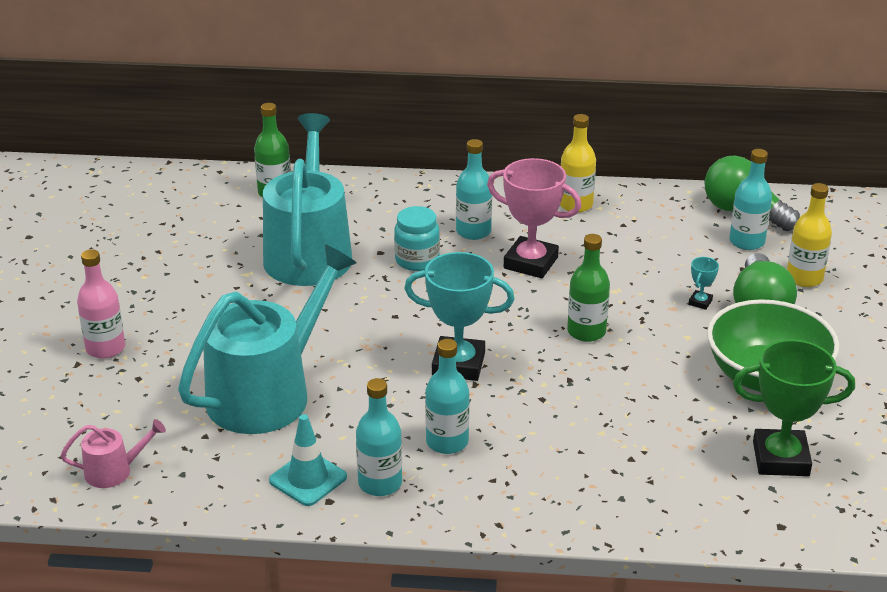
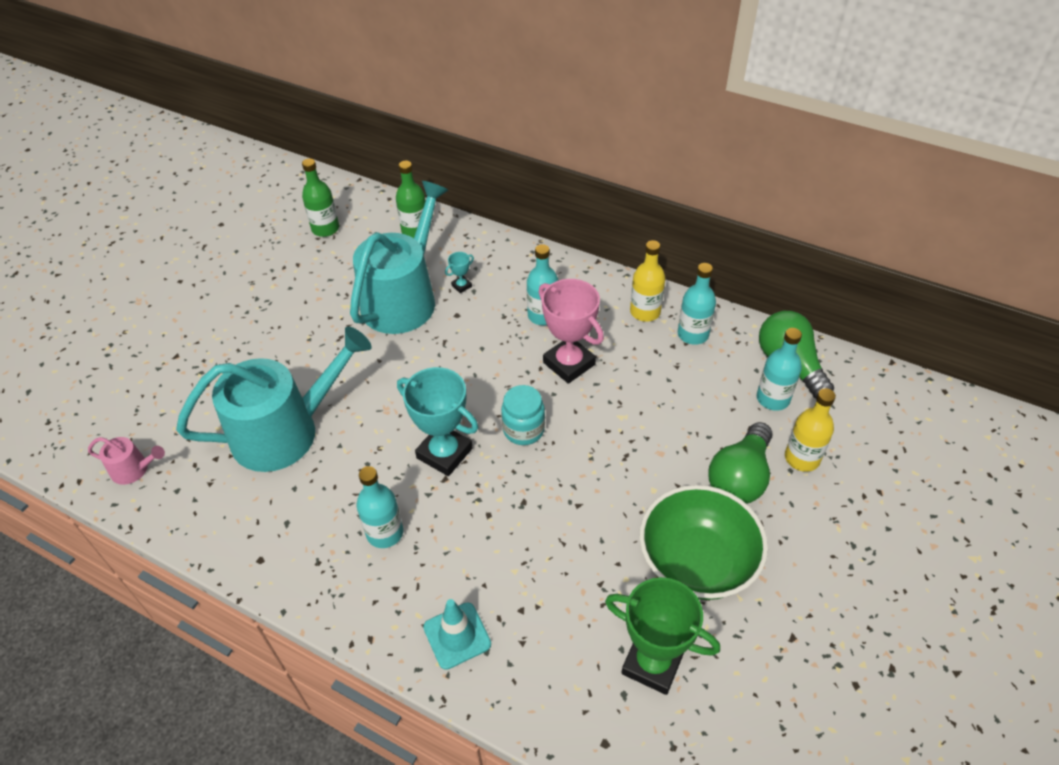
camera: 25 degrees right, 15 degrees up
(105, 348) = (203, 347): pink bottle -> none
(308, 479) = (259, 531): turquoise traffic cone -> turquoise traffic cone (457, 635)
(380, 483) = (308, 557): turquoise bottle -> turquoise bottle (693, 334)
(417, 260) = (479, 332): turquoise jar -> turquoise jar (523, 430)
(586, 332) = (569, 454): green bottle -> green bottle (325, 229)
(700, 302) = (688, 454): turquoise trophy -> turquoise trophy (461, 286)

